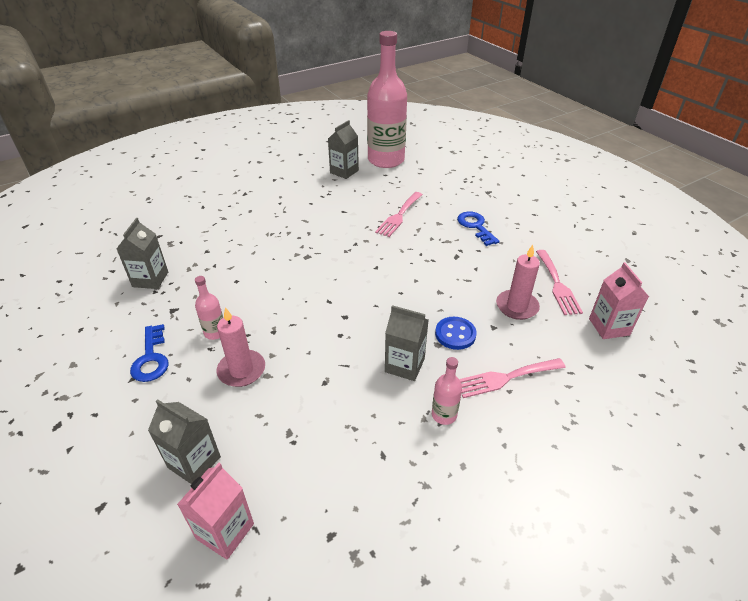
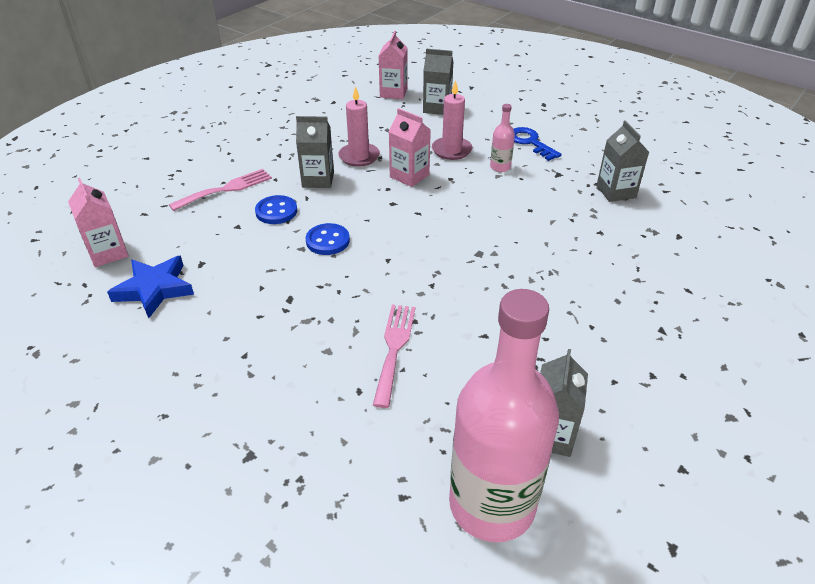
camera: 160 degrees right, 0 degrees up
(310, 345) = (409, 176): none -> pink carton
(416, 293) = (327, 241): none -> blue button
(444, 415) = (276, 158): pink bottle -> none
(475, 226) = (267, 358): blue key -> none
(517, 306) = (210, 251): pink candle -> pink candle (359, 156)
(557, 285) = (154, 289): pink fork -> blue star

